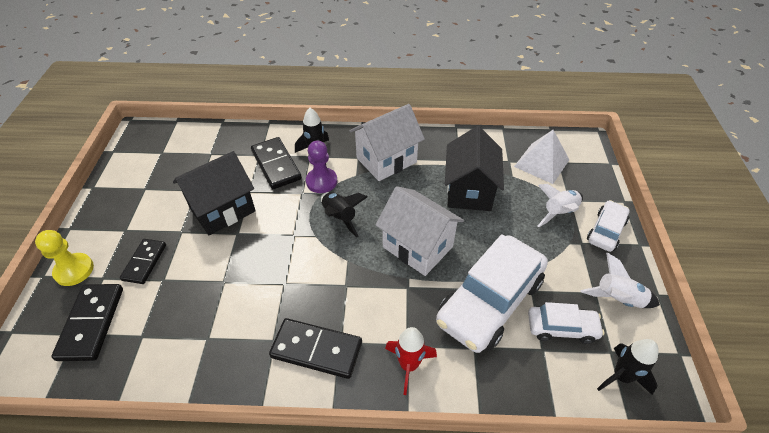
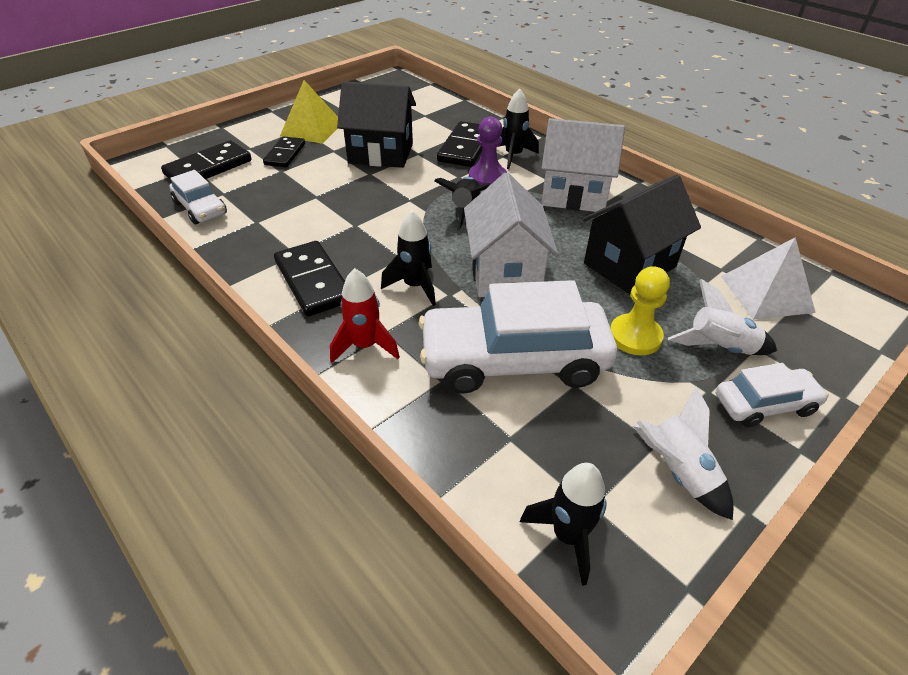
camera: 45 degrees right, 5 degrees down
(74, 270) = (241, 134): yellow pawn -> yellow pawn (635, 336)
(134, 223) = (312, 129): none -> yellow pyramid
(145, 262) = (285, 154): black domino -> black domino turned 45 degrees counterclockwise
(382, 298) = (415, 286): none -> black rocket
(561, 328) = (561, 439): white car -> white car (200, 208)

